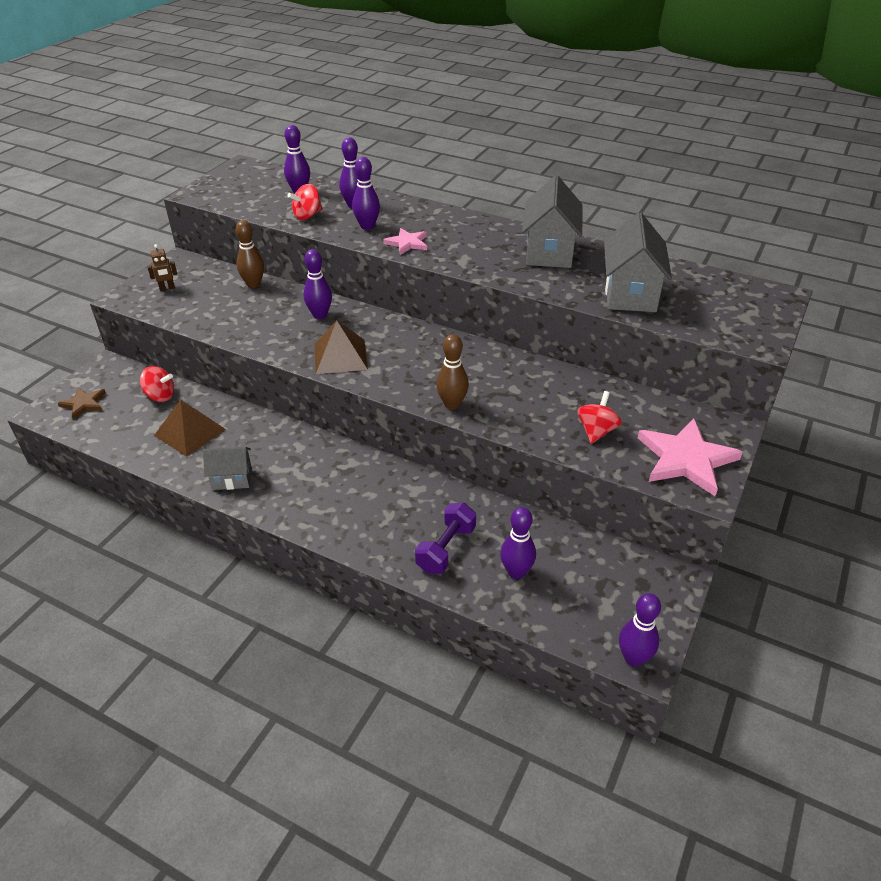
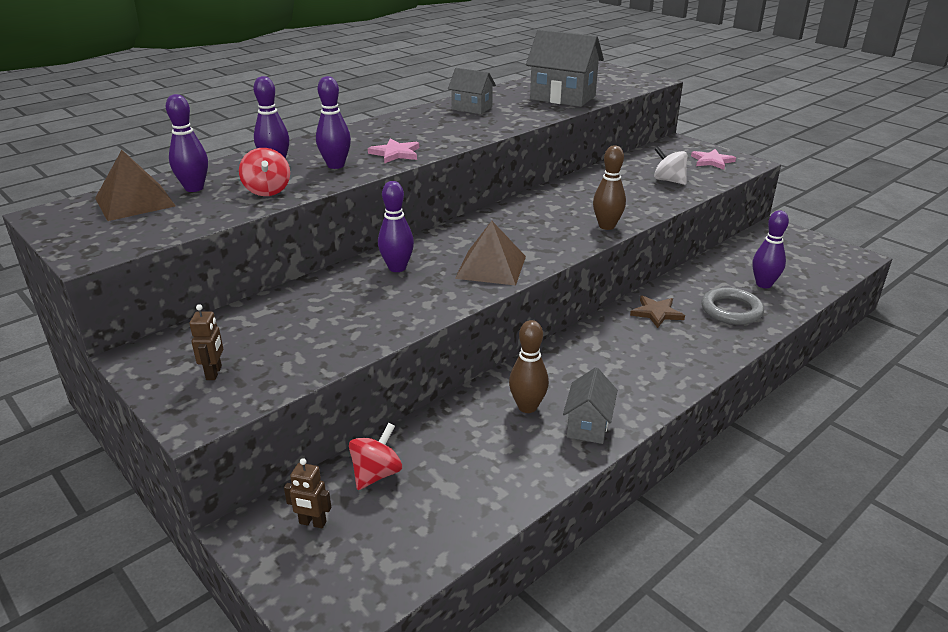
camera: 70 degrees left, 10 degrees down
(84, 404) = (338, 565): brown star -> brown star (656, 313)
(115, 385) = (312, 523): none -> brown robot
(189, 432) = (478, 452): brown pyramid -> brown pyramid (135, 202)
(253, 284) = (281, 302): brown bowling pin -> brown bowling pin (527, 407)
(446, 549) = (731, 310): purple dumbbell -> grey ring
(549, 252) = (472, 108): grey house -> grey house, size x0.58
(596, 431) = (668, 180): red spinning top -> white spinning top
(633, 658) = (853, 259): purple bowling pin -> none
(686, 459) = (712, 161): pink star -> pink star, size x0.55

